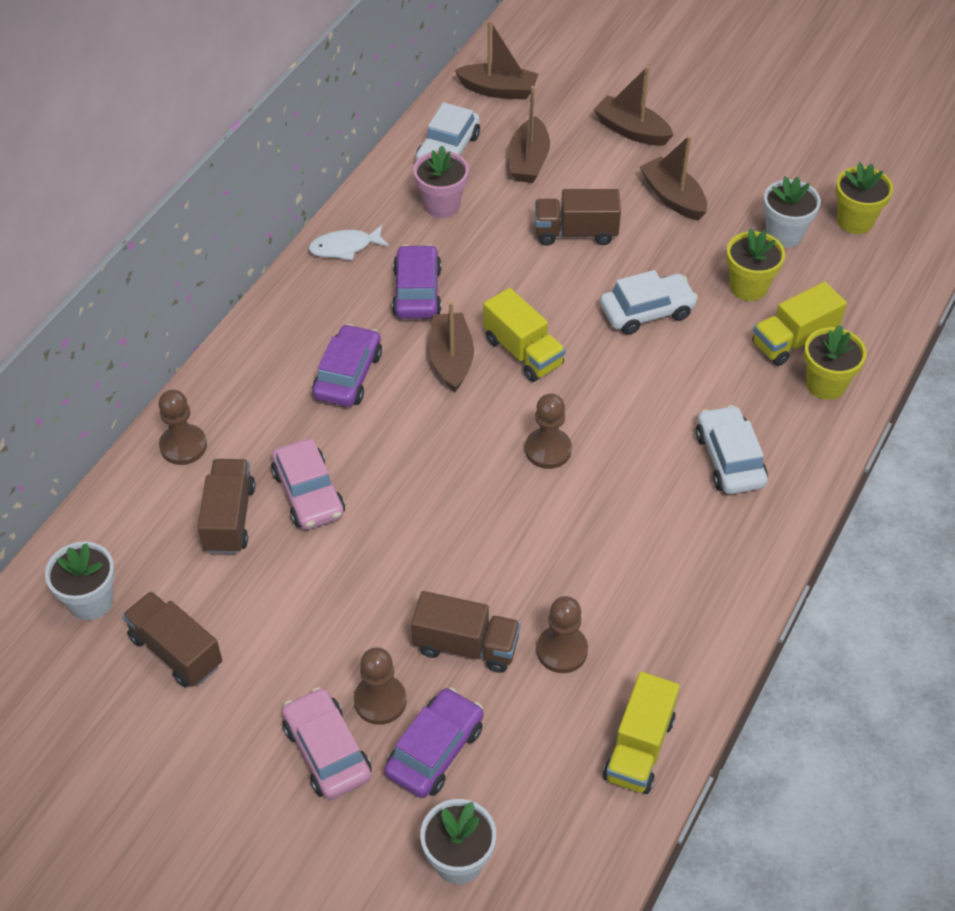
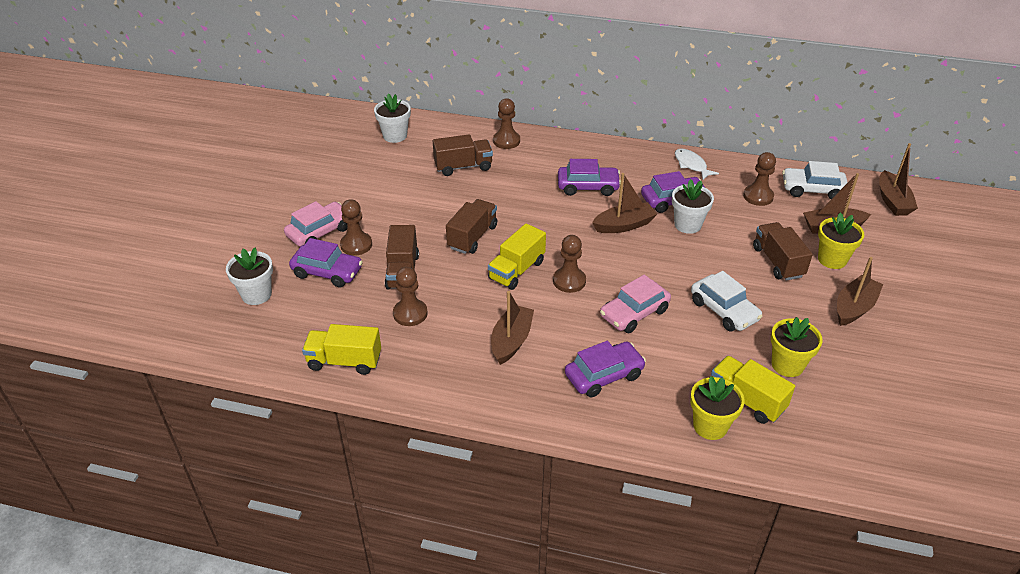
camera: 75 degrees right, 10 degrees down
(176, 651) = (371, 168): brown truck -> brown truck (472, 237)
(308, 493) = (491, 190): pink car -> pink car (634, 313)
(442, 205) = (758, 196): pink flower pot -> brown pawn
(523, 352) = (648, 255): yellow truck -> yellow truck (516, 270)
(631, 130) = (910, 274): brown boat -> brown boat (511, 341)
(729, 459) = (604, 375): white car -> purple car
(784, 234) = (863, 380): white flower pot -> white flower pot (687, 225)
(855, 221) = (916, 427): yellow flower pot -> yellow flower pot (832, 259)

